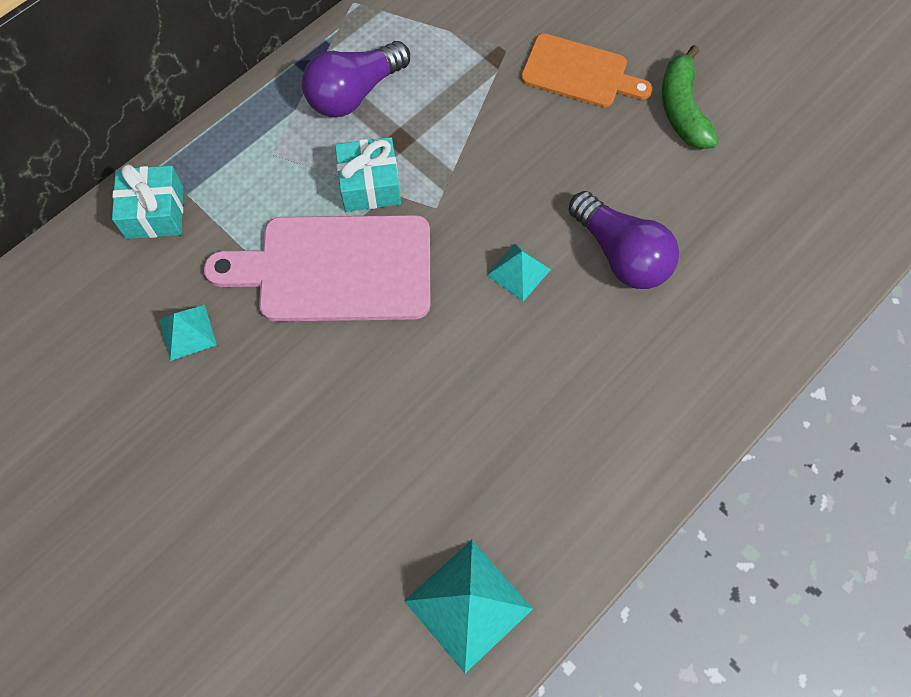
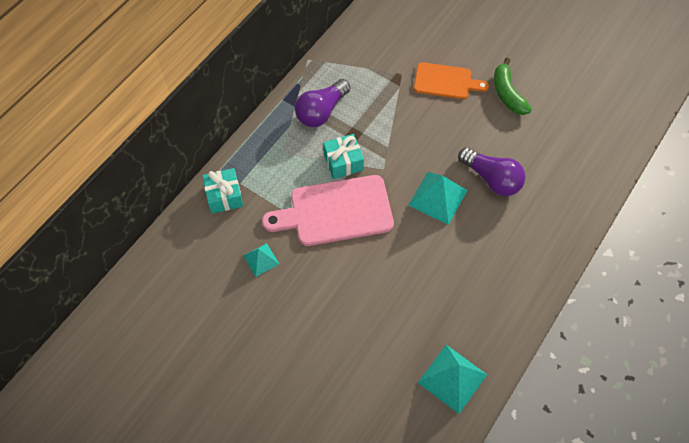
camera: 10 degrees left, 5 degrees down
(518, 272) = (438, 197): turquoise pyramid -> turquoise pyramid, size x1.72

